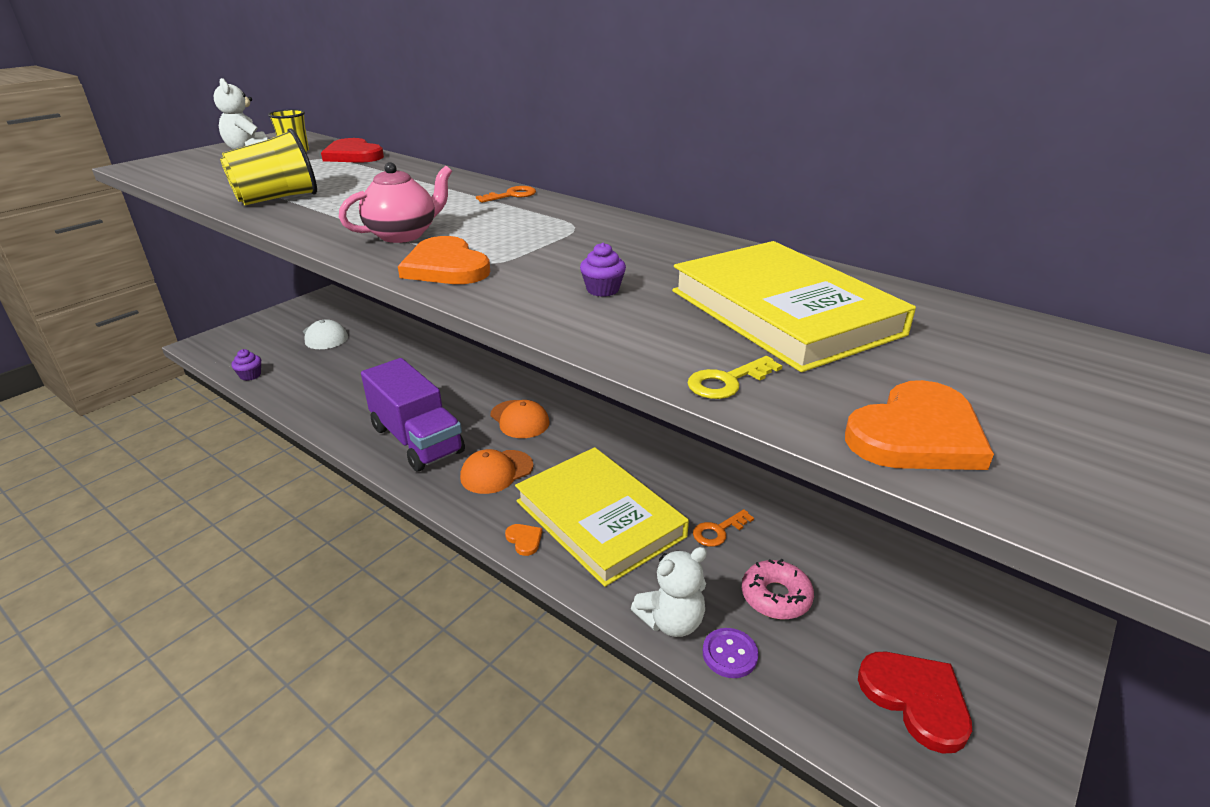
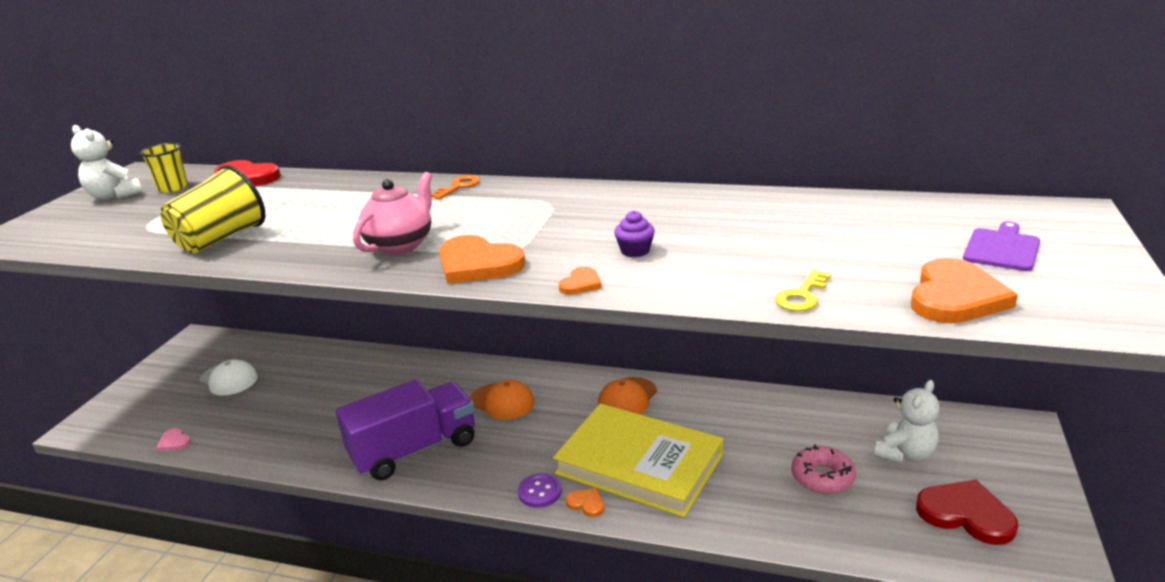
camera: 20 degrees left, 5 degrees down
(250, 375) = (174, 441): purple cupcake -> pink heart
(417, 440) = (414, 450): purple truck -> purple truck turned 60 degrees counterclockwise
(496, 472) = (516, 454): orange cap -> orange cap (627, 398)
(514, 308) = (580, 283): none -> orange heart
(671, 621) = (757, 524): white teddy bear -> white teddy bear (905, 454)
(718, 531) = (744, 441): orange key -> none
(729, 654) = (817, 532): purple button -> purple button (540, 492)
(783, 312) = (789, 235): yellow book -> none
(1039, 392) = (1002, 248): none -> purple cutting board

